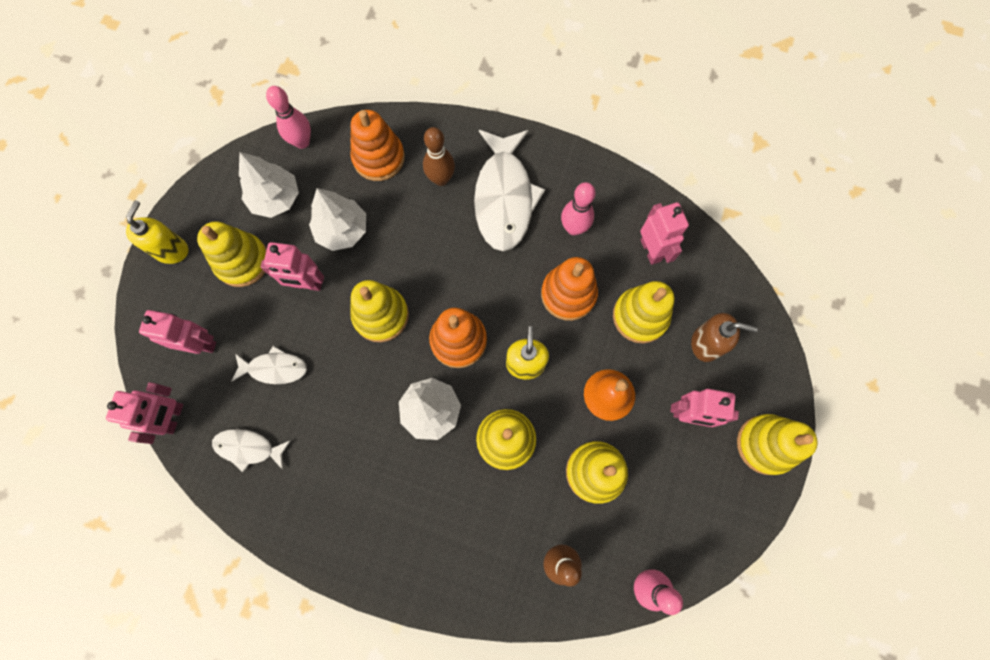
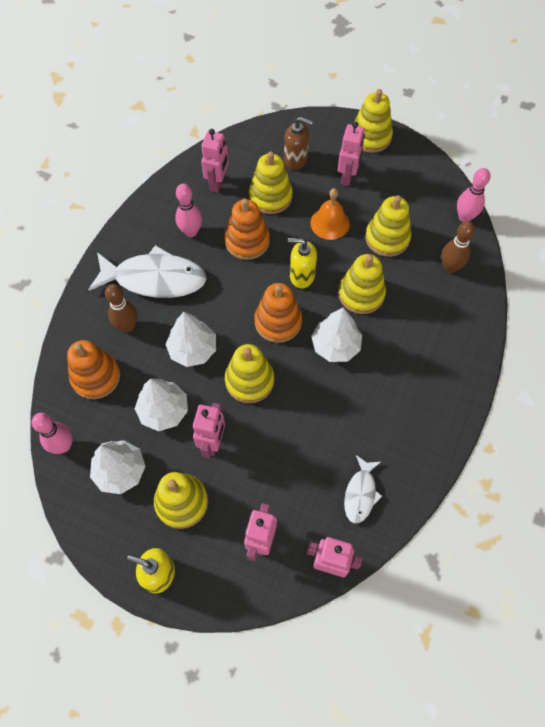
camera: 85 degrees left, 10 degrees down
(275, 368) = (290, 471): white fish -> none
(416, 250) = (193, 349): none -> white tree
(651, 250) = (218, 183): pink robot -> pink robot turned 120 degrees clockwise
(706, 344) = (296, 160): brown soap dispenser -> brown soap dispenser turned 90 degrees clockwise

